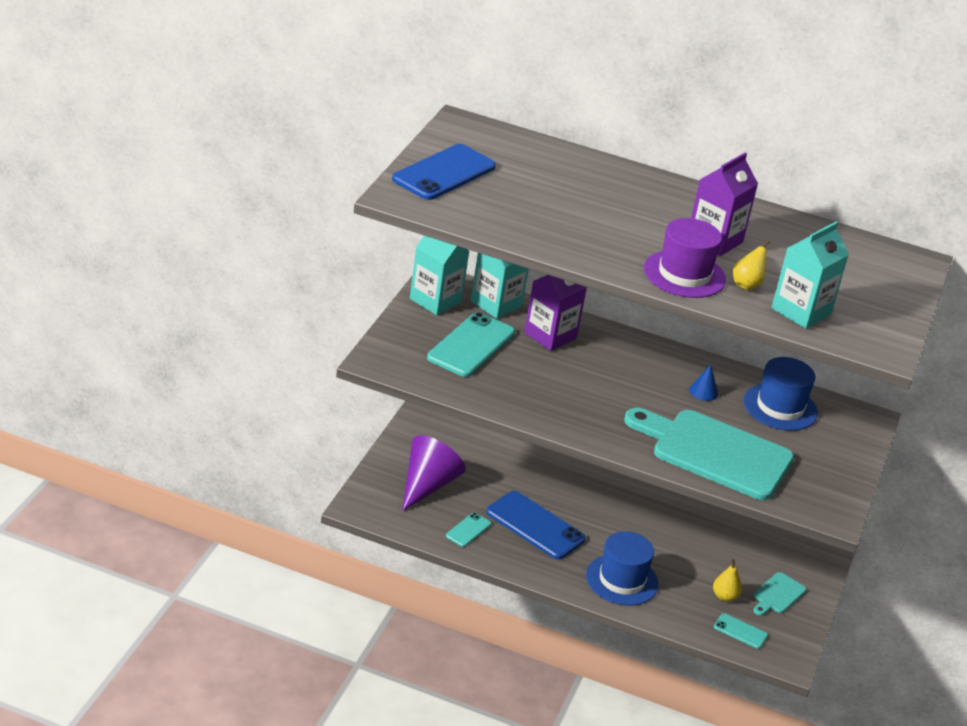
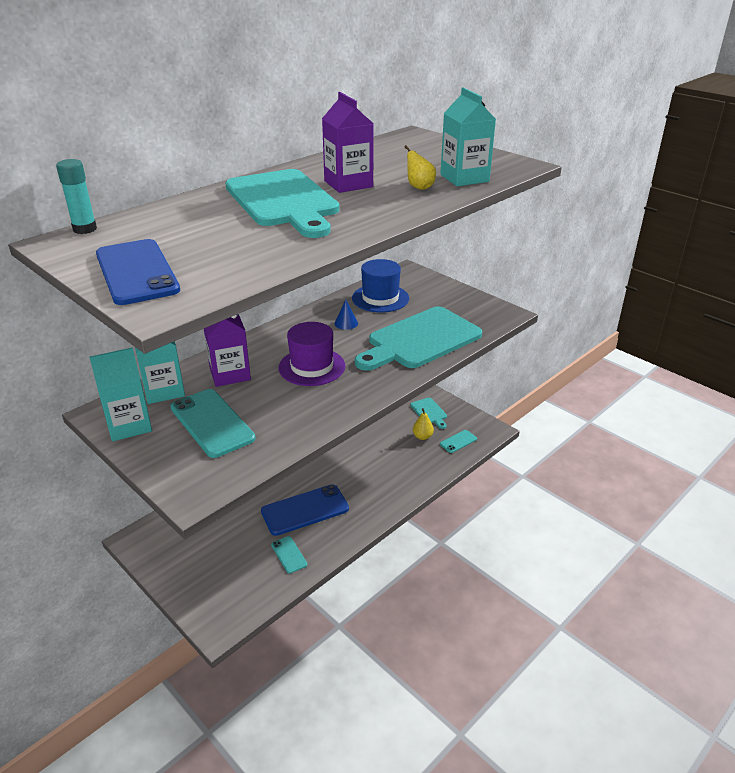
camera: 60 degrees left, 0 degrees up
(427, 485) = (219, 563): purple cone -> none
(495, 128) = (85, 229): none -> turquoise glue stick
(622, 580) = (386, 482): blue hat -> none
(637, 211) = (283, 201): none -> turquoise cutting board
(684, 274) = (392, 205): purple hat -> purple hat (312, 367)

